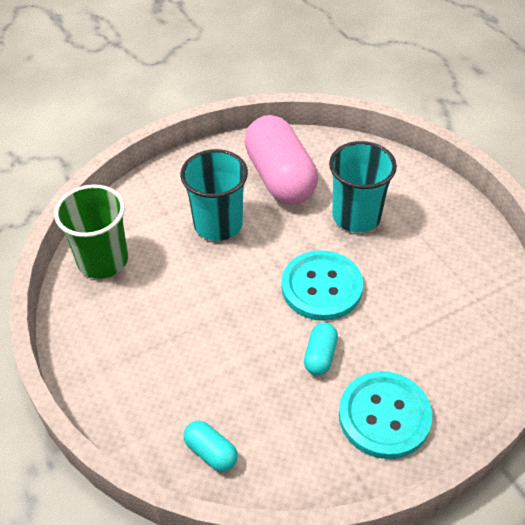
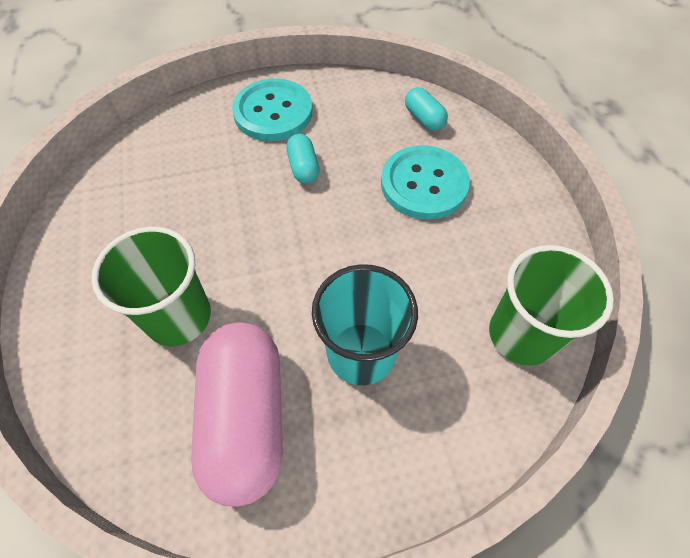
camera: 165 degrees left, 10 degrees up
(320, 356) = (303, 167): turquoise capsule -> turquoise capsule turned 45 degrees counterclockwise
(321, 287) = (269, 233): turquoise button -> turquoise button (424, 184)
(356, 216) = (178, 317): turquoise cup -> green cup

